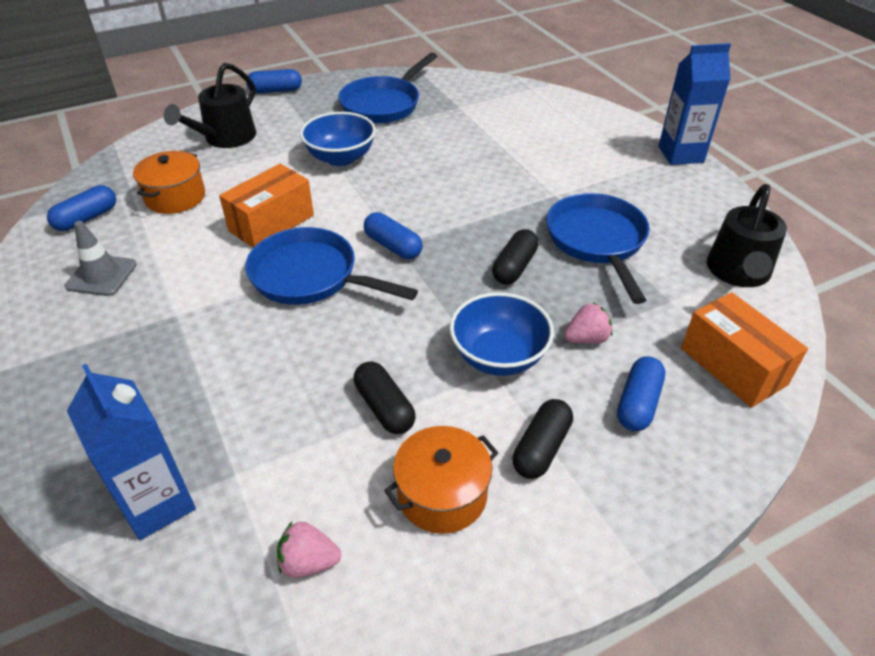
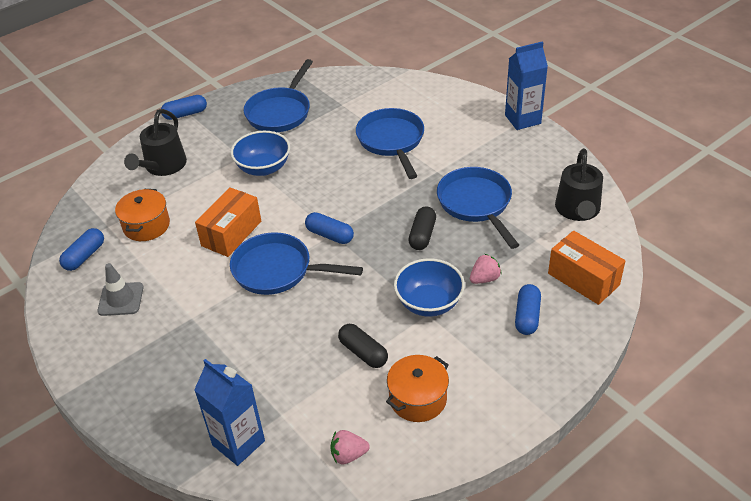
camera: 10 degrees left, 0 degrees up
(506, 153) = (391, 141): none -> blue pan
(541, 448) = (472, 357): black capsule -> none

